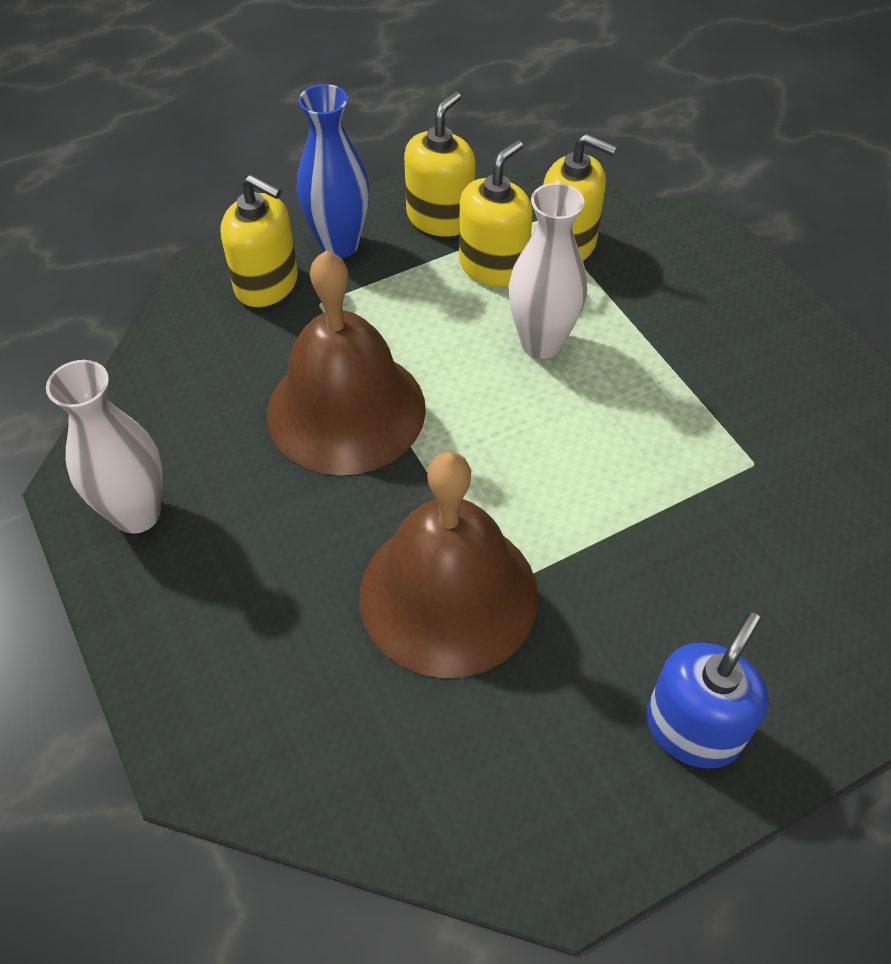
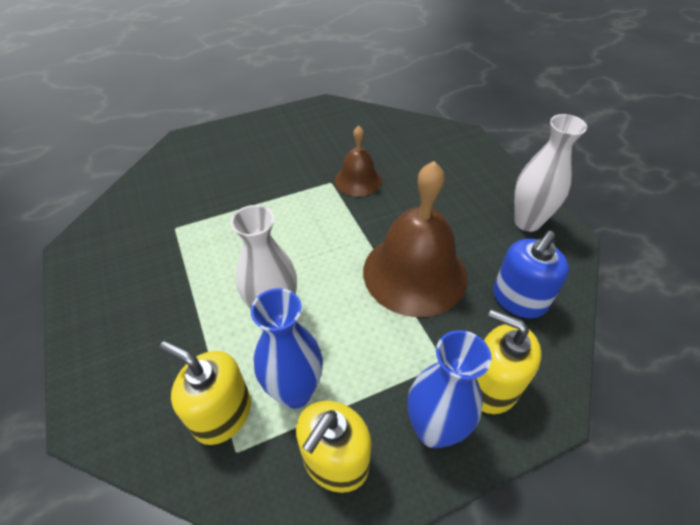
camera: 175 degrees left, 5 degrees down
(448, 594) = (358, 180): brown bell -> brown bell, size x0.54
(493, 266) = (295, 392): yellow soap dispenser -> blue vase
(692, 728) = (263, 135): blue soap dispenser -> blue soap dispenser (519, 299)

